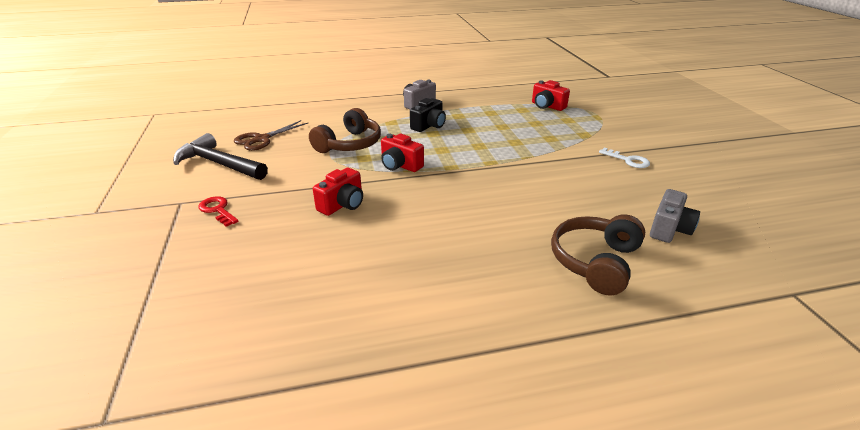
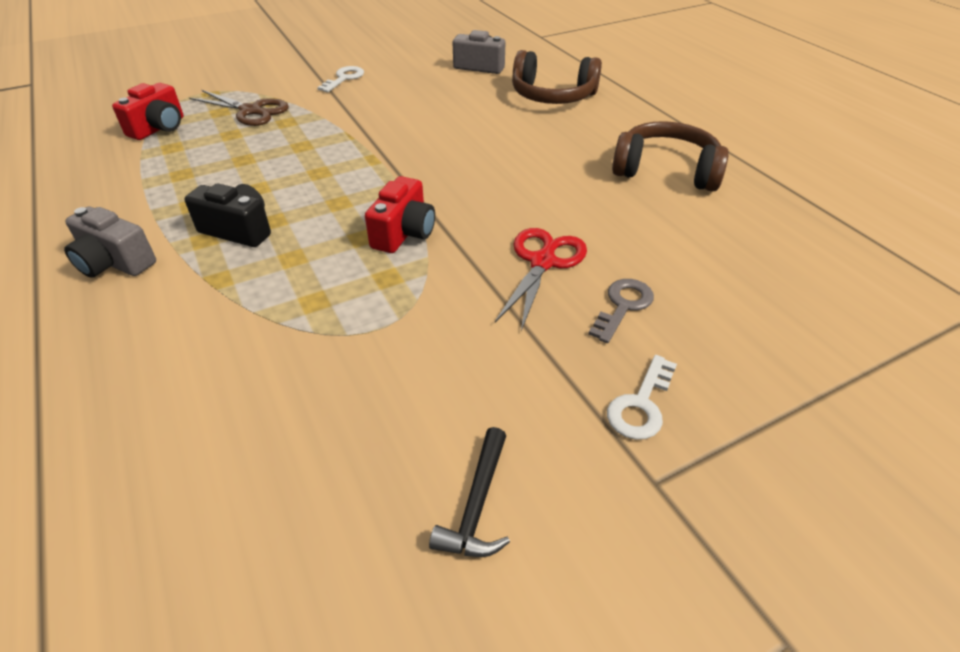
camera: 105 degrees left, 10 degrees up
(218, 210) = (641, 404): red key -> white key
(219, 164) = (477, 504): black hammer -> black hammer, size x0.52
(261, 139) = (326, 478): brown scissors -> brown scissors (251, 111)
(283, 223) = (623, 306): none -> grey key
(342, 204) = (543, 262): red camera -> red scissors
(349, 144) = (332, 311): brown headphones -> brown headphones (666, 171)

